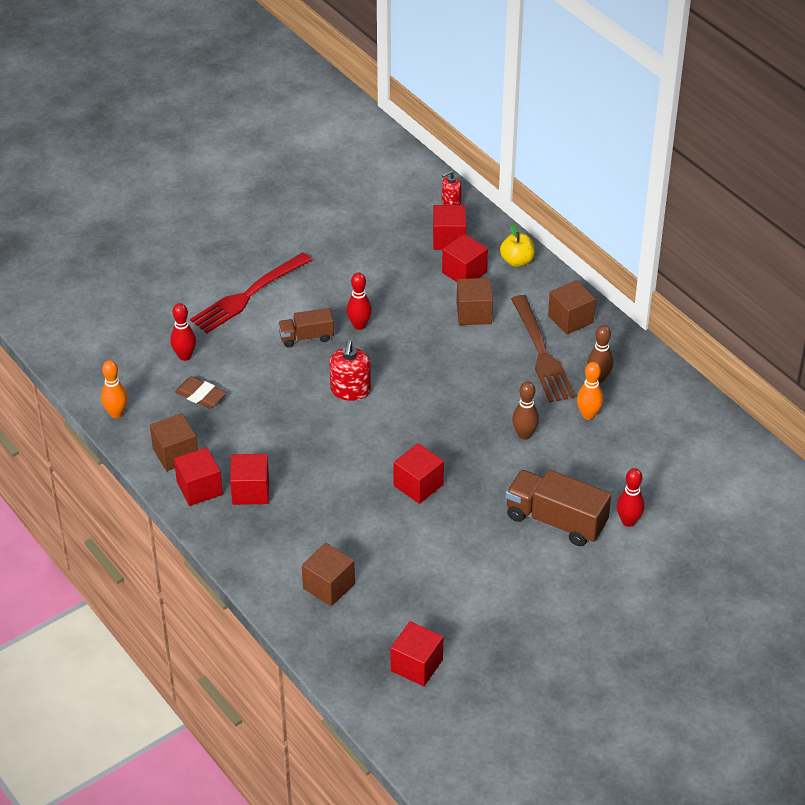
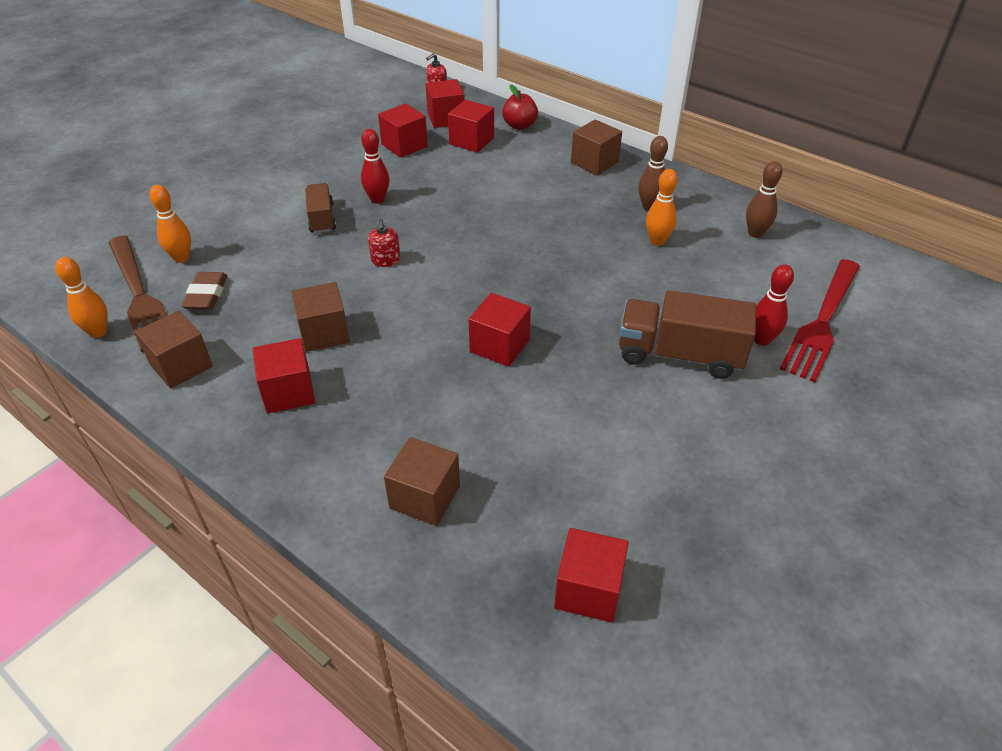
camera: 15 degrees left, 0 degrees up
(184, 356) = (181, 258): red bowling pin -> orange bowling pin
(199, 488) = (219, 401): red cube -> red cube (404, 145)
(201, 395) = (206, 295): brown eraser -> brown eraser turned 75 degrees clockwise
(248, 295) = (248, 191): red fork -> red fork (822, 322)
(306, 337) = (322, 218): brown truck -> brown truck turned 105 degrees clockwise
(350, 390) = (386, 260): red soap dispenser -> red soap dispenser, size x0.62
(474, 313) = (495, 172): brown cube -> brown cube (324, 333)
(517, 261) = (519, 125): yellow apple -> red apple
(524, 434) = (598, 271): brown bowling pin -> brown bowling pin (755, 233)
(541, 353) = (580, 194): brown fork -> brown fork (139, 295)

